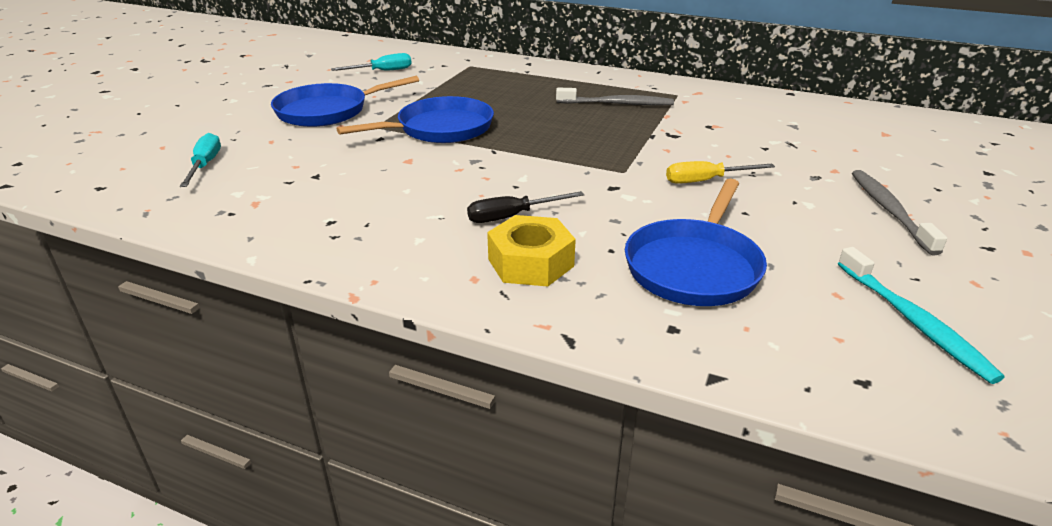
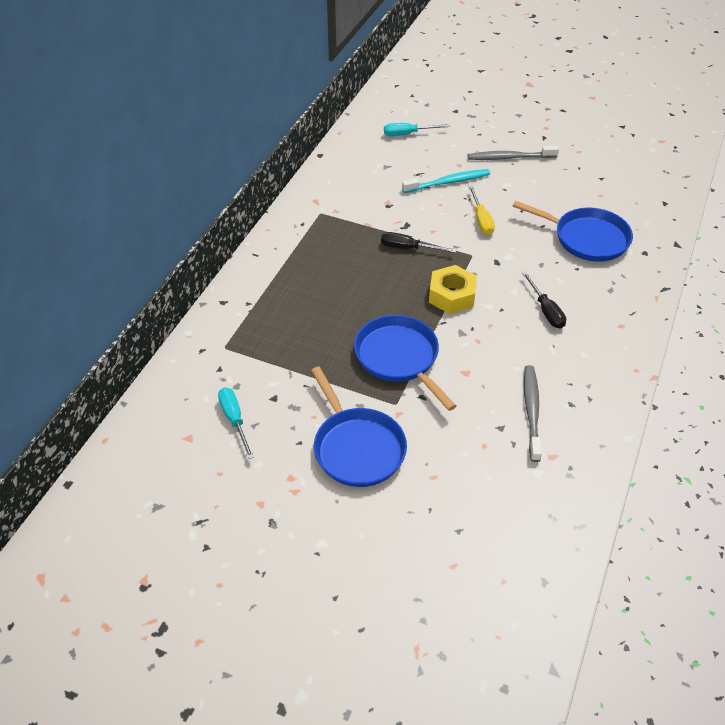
camera: 90 degrees left, 15 degrees up
(205, 165) = (490, 513): turquoise screwdriver -> turquoise screwdriver (408, 134)
(530, 262) = (599, 302): yellow nut -> yellow nut (452, 296)
(617, 104) = (341, 248): grey toothbrush -> grey toothbrush (531, 411)
(627, 135) = (408, 248): none -> black screwdriver
(913, 321) = (616, 178): turquoise toothbrush -> turquoise toothbrush (448, 182)

